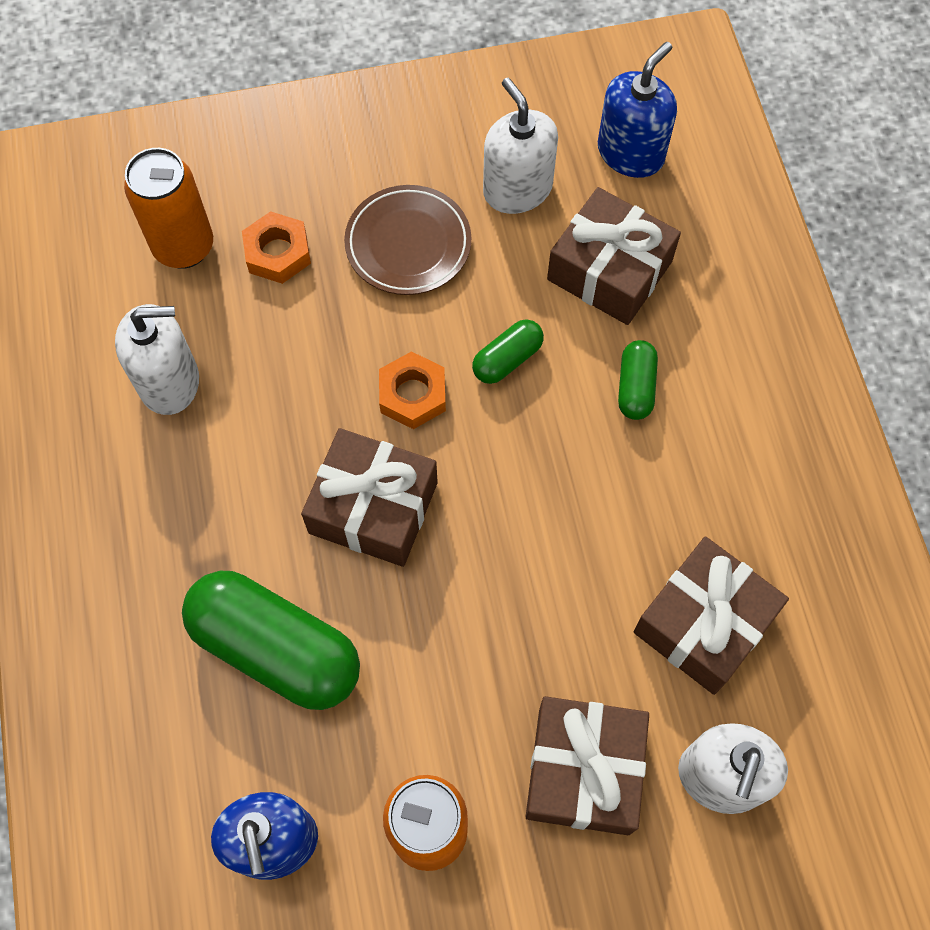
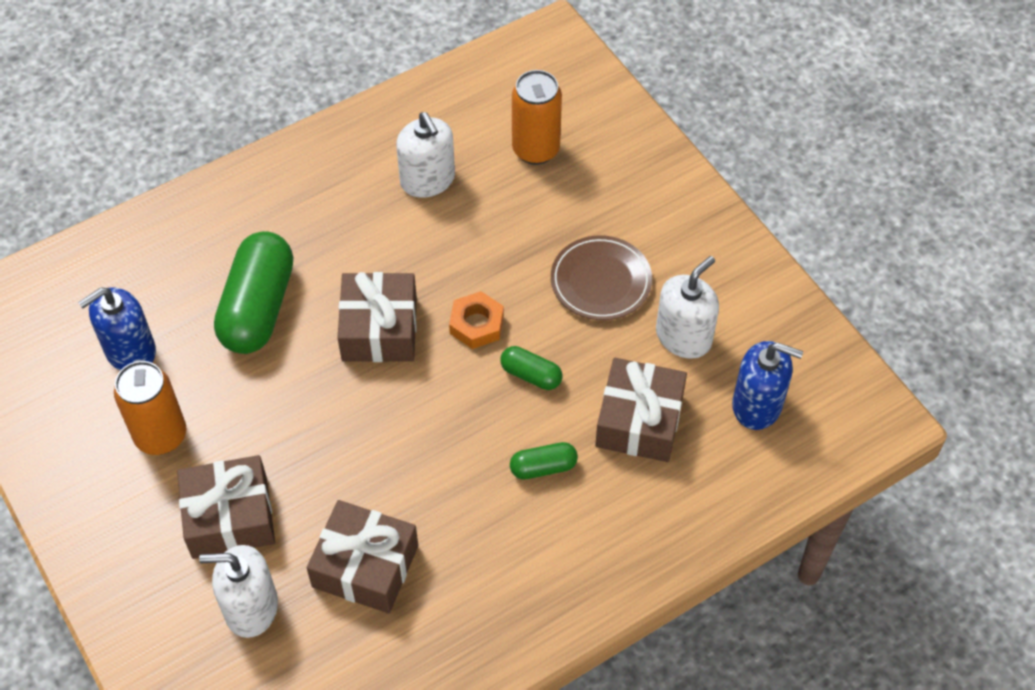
camera: 70 degrees right, 10 degrees down
(277, 253) = (556, 205): orange nut -> none

